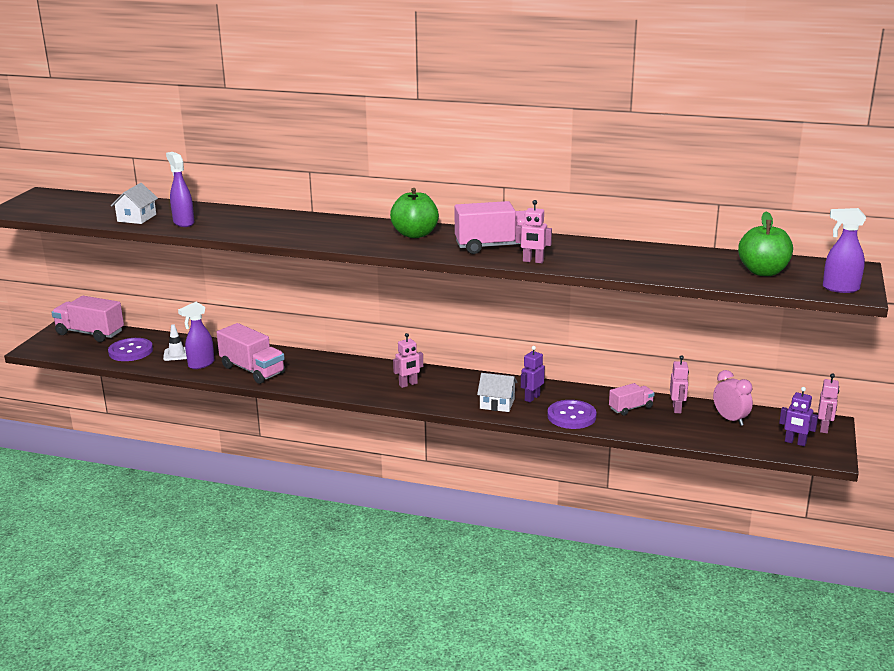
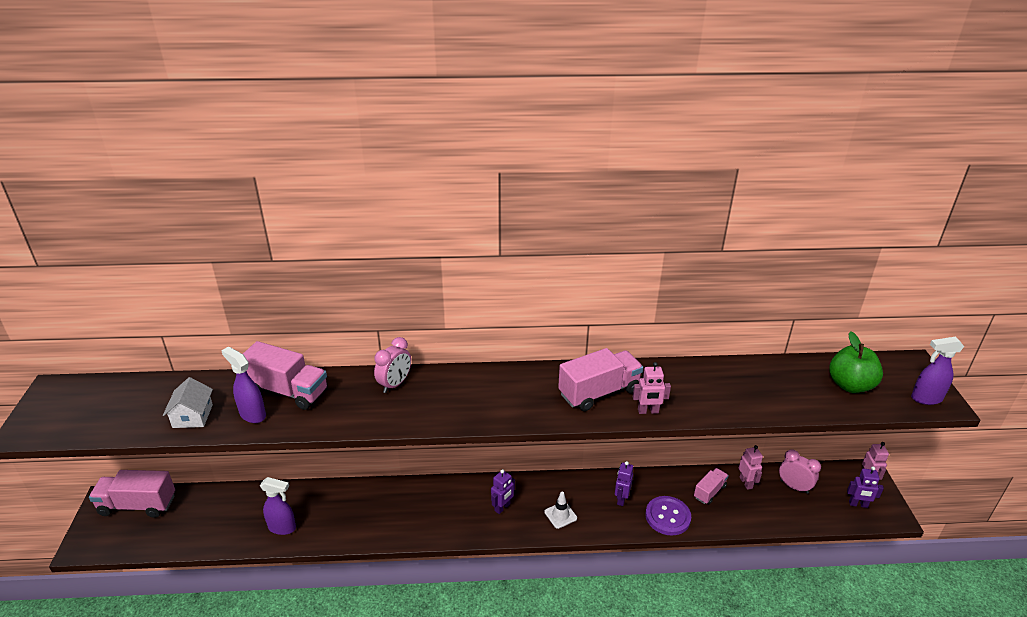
camera: 20 degrees left, 10 degrees up
(130, 351) = (196, 524): purple button -> none
(176, 354) = (249, 517): white traffic cone -> white traffic cone (560, 515)
(201, 364) = (282, 527): purple spray bottle -> purple spray bottle turned 105 degrees counterclockwise
(252, 370) = (341, 523): pink truck -> pink truck (288, 391)
(314, 221) = (395, 384): none -> pink clock
(408, 384) = (502, 507): pink robot -> purple robot
(415, 234) = (509, 387): green apple -> none
(497, 403) = (595, 515): white house -> none

